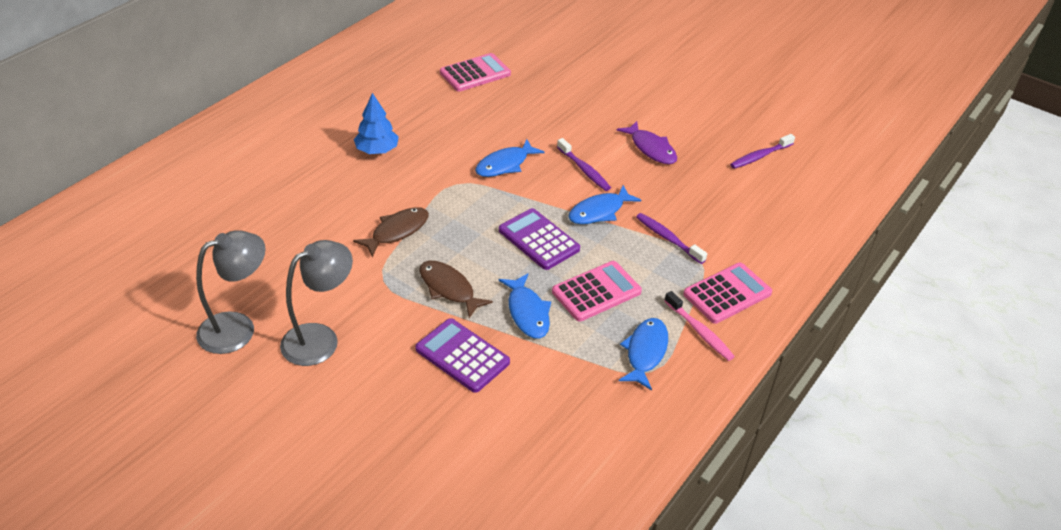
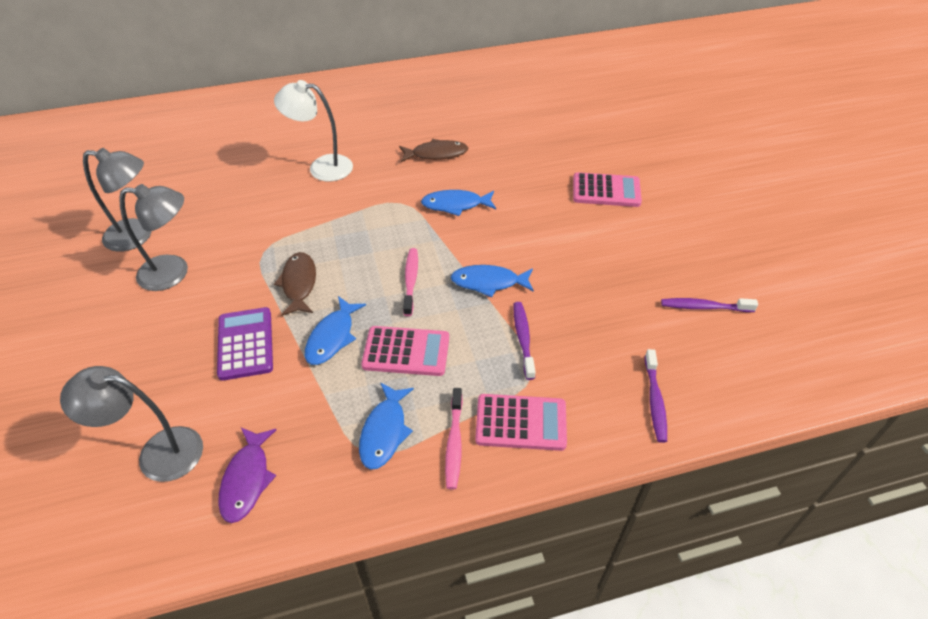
camera: 40 degrees right, 5 degrees up
(345, 185) = (322, 167): none -> white lamp
(377, 150) = (373, 150): blue tree -> none
(397, 231) = (315, 219): brown fish -> brown fish (436, 154)
(475, 73) = (515, 121): pink calculator -> pink calculator (606, 191)
(493, 469) = (157, 453): none -> grey lamp
(538, 240) = (411, 280): purple calculator -> pink toothbrush
(584, 170) = (516, 240): purple toothbrush -> purple toothbrush (655, 400)
(645, 352) = (385, 431): blue fish -> blue fish turned 135 degrees clockwise
(651, 148) = (599, 249): purple fish -> purple fish (247, 479)

